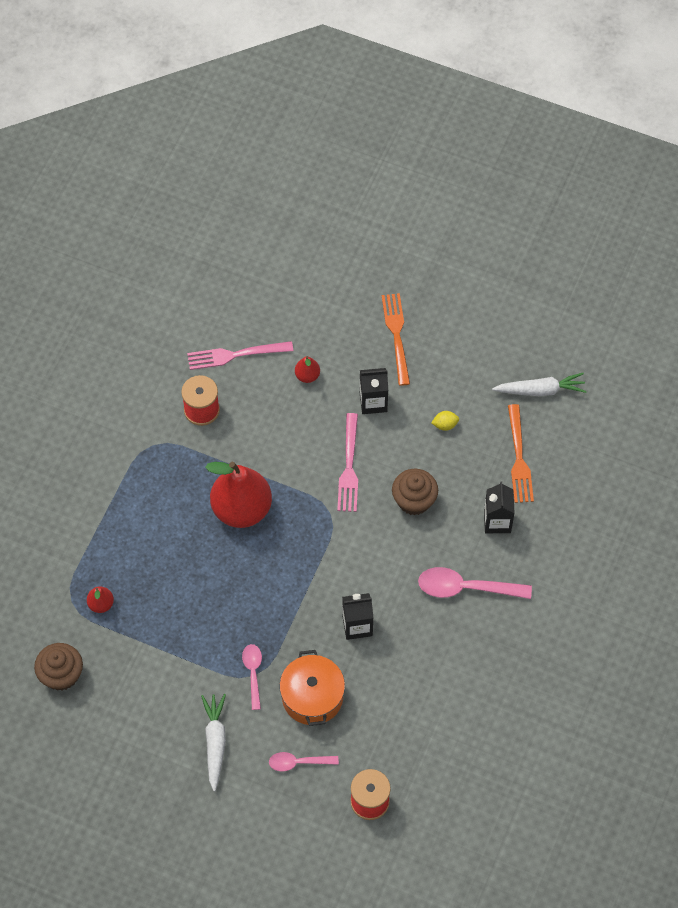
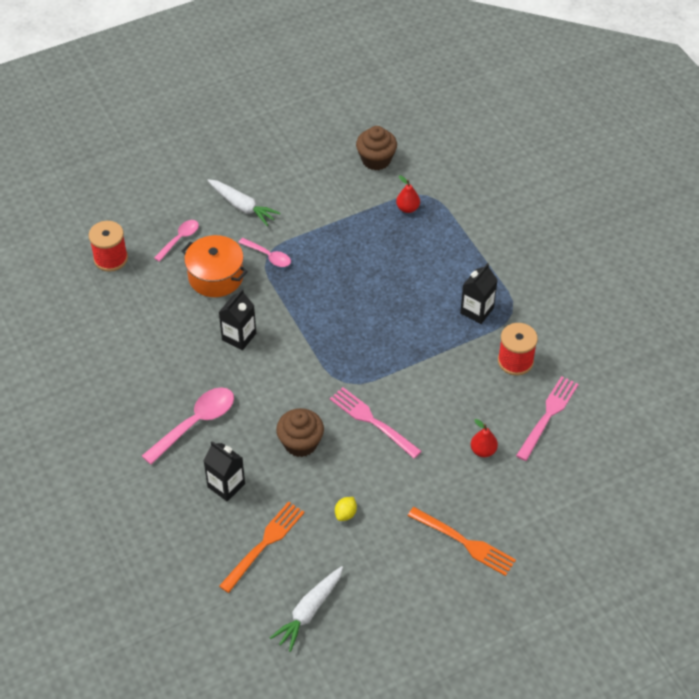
camera: 130 degrees right, 10 degrees down
(242, 509) = (403, 331): red pear -> none
(373, 402) = (415, 479): black carton -> black carton (477, 310)
(519, 458) = (264, 544): orange fork -> orange fork turned 90 degrees clockwise

